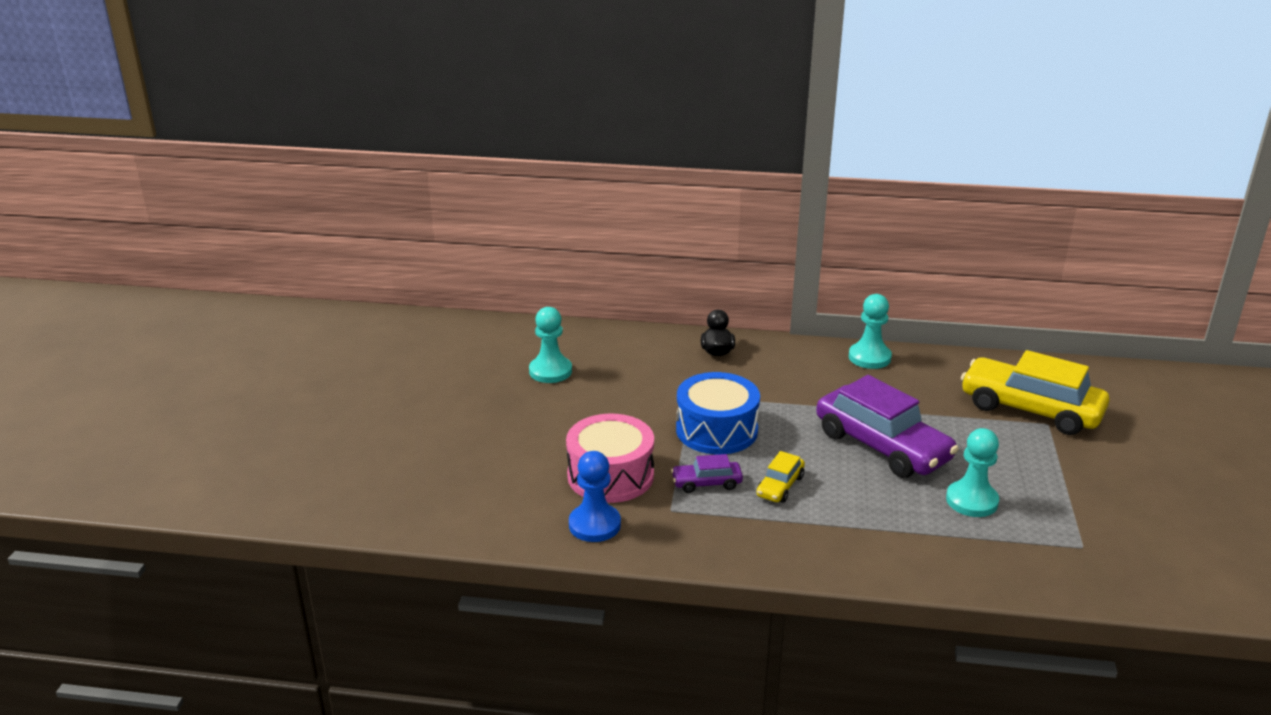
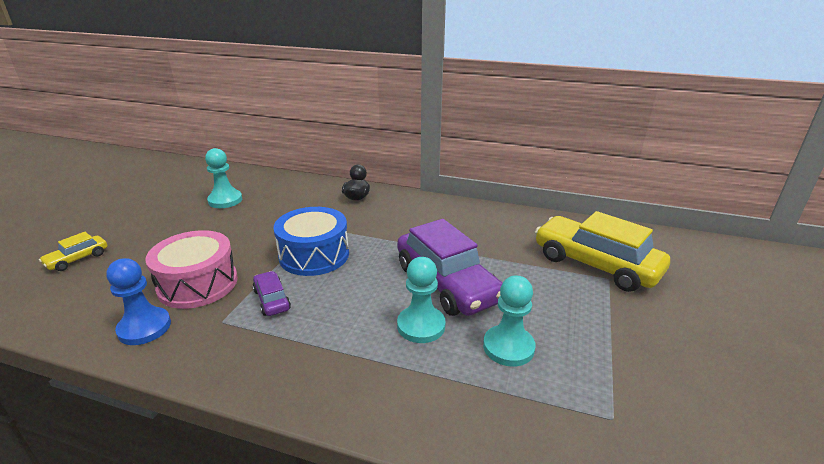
camera: 10 degrees right, 0 degrees up
(706, 483) = (272, 300): purple car -> purple car turned 60 degrees clockwise
(780, 486) = (333, 310): yellow car -> yellow car (77, 259)
(869, 357) = (472, 211): turquoise pawn -> turquoise pawn (421, 326)

